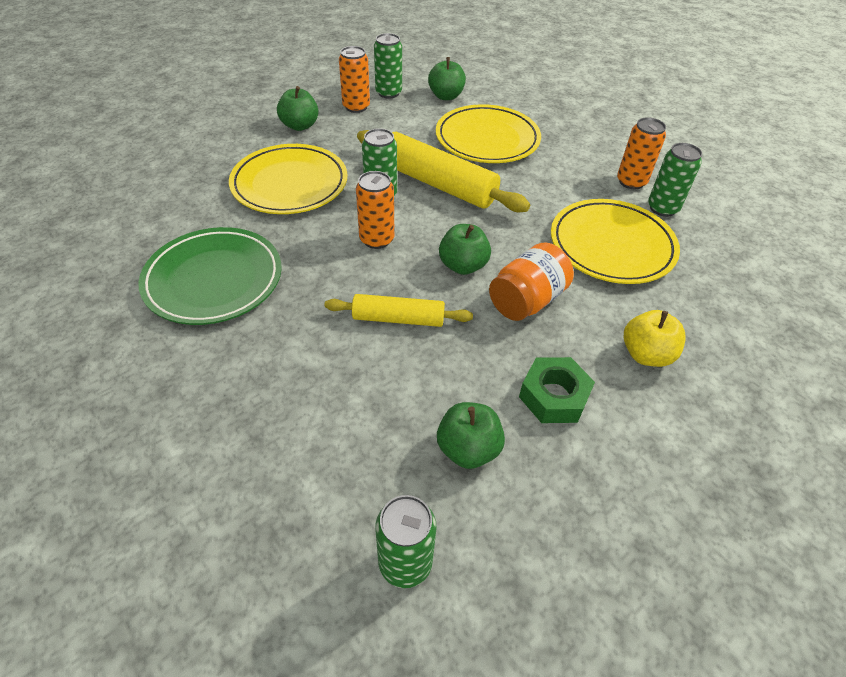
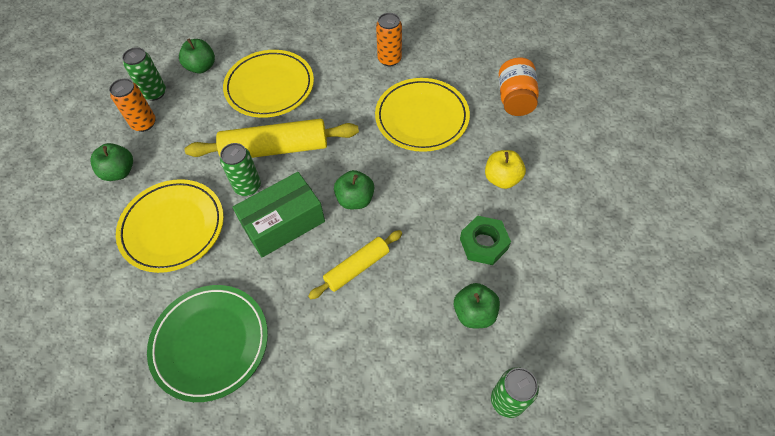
camera: 40 degrees left, 10 degrees up
(377, 239) = (283, 223): orange can -> green box
(527, 300) = (413, 194): orange jar -> orange jar (515, 99)
(662, 208) = (424, 68): green can -> none

